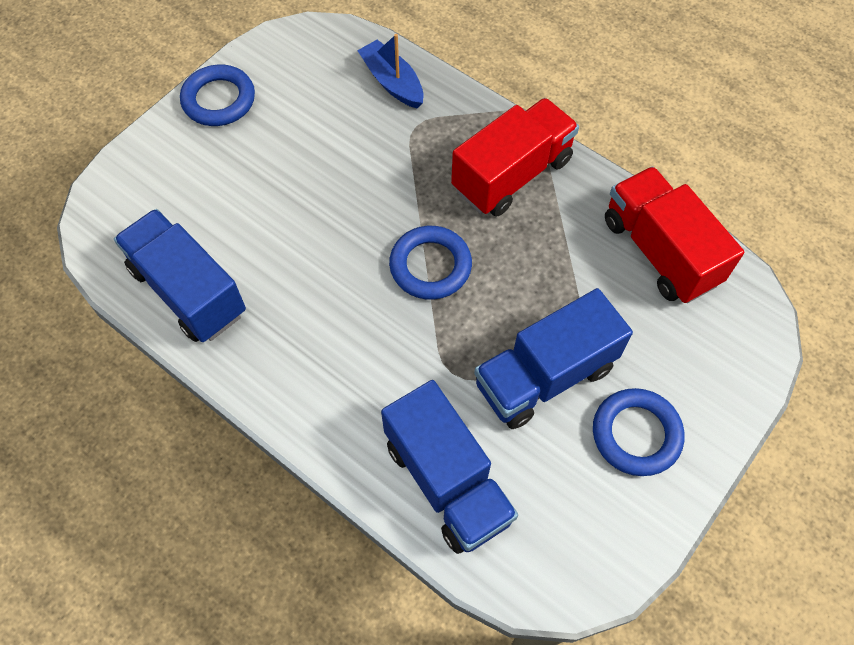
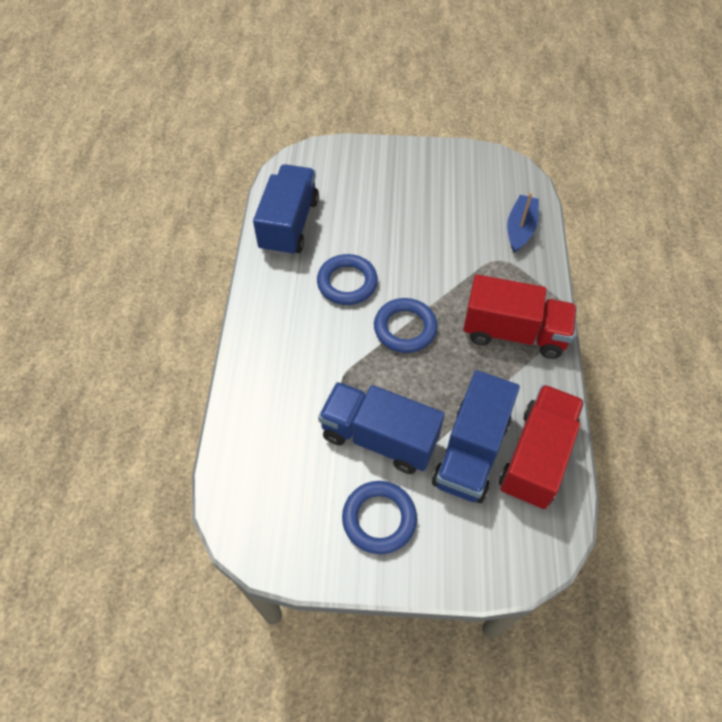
camera: 55 degrees right, 5 degrees down
(219, 100) = (424, 159): blue ring -> blue ring (347, 283)
(447, 481) = (265, 424): blue truck -> blue truck (471, 452)

